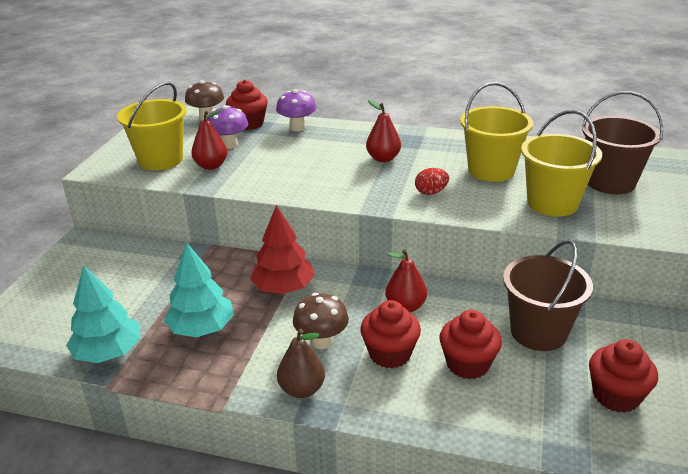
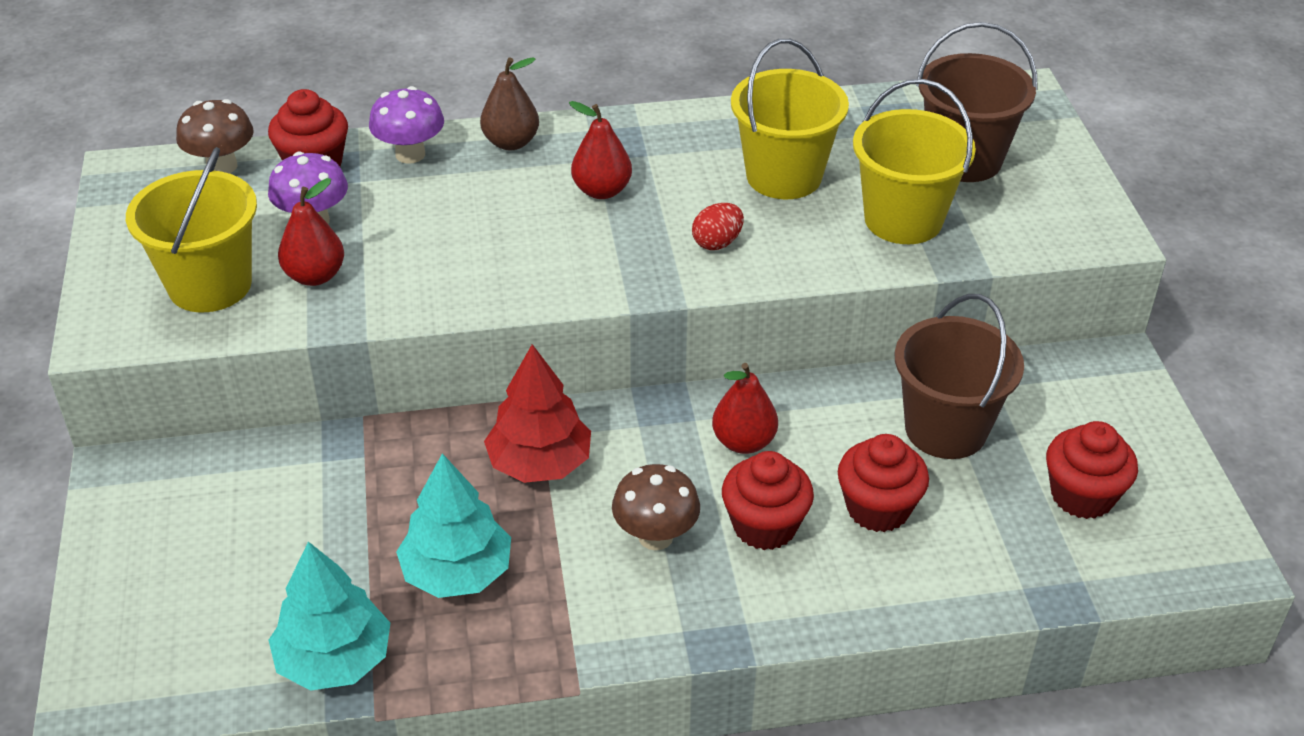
camera: 25 degrees left, 10 degrees up
(302, 389) = (674, 621): brown pear -> brown pear (511, 142)

